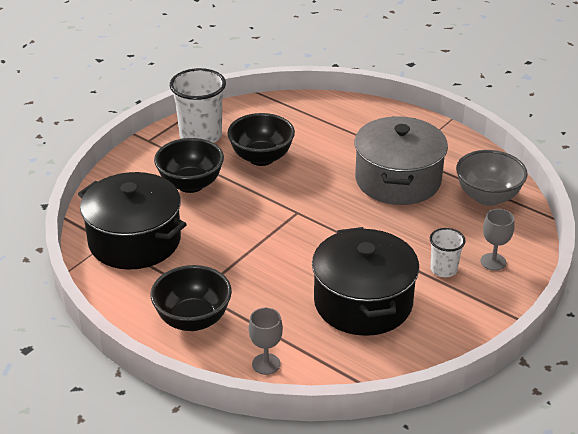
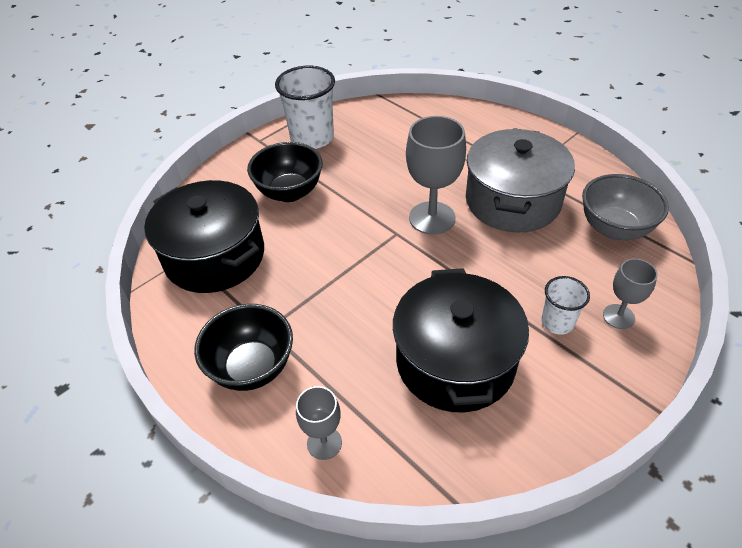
camera: 10 degrees right, 10 degrees up
(261, 158) = (369, 166): black bowl -> none
(327, 198) = (432, 218): none -> grey goblet

